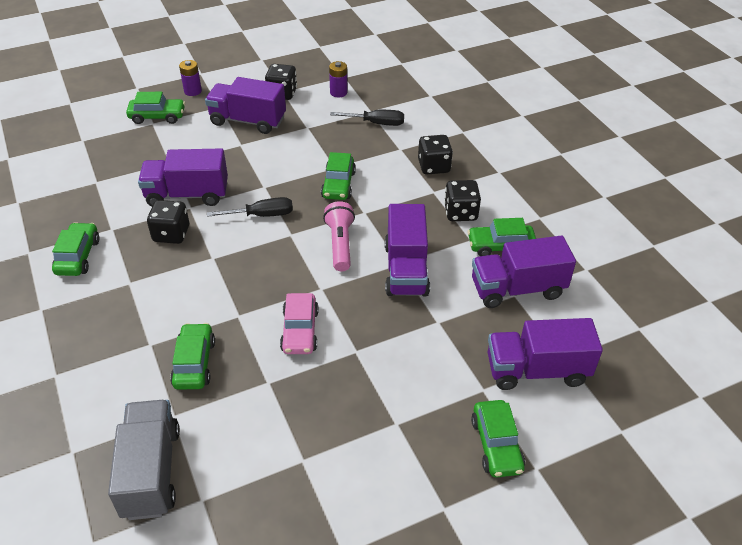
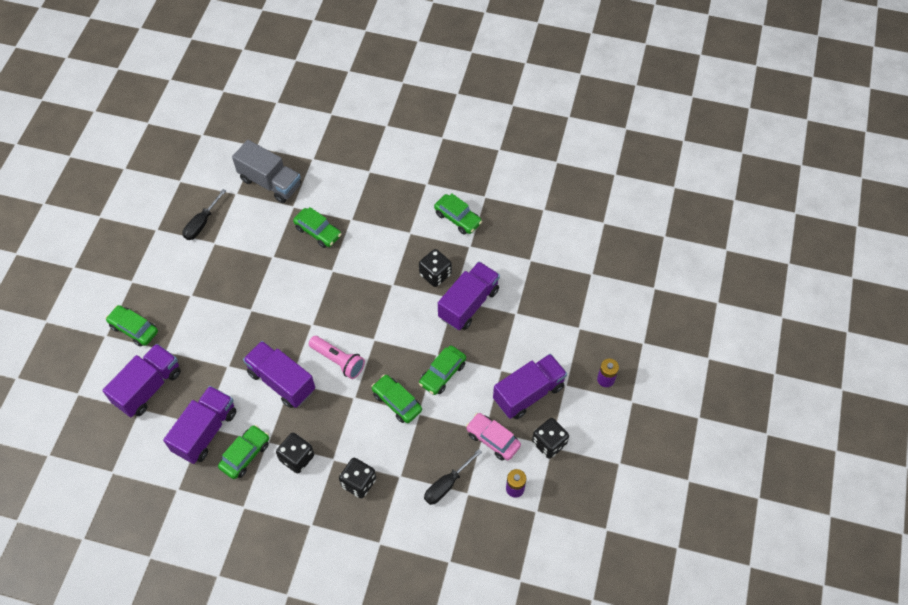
camera: 130 degrees right, 15 degrees up
(157, 117) = (585, 335): green car -> green car (442, 374)
(261, 215) = (408, 334): black screwdriver -> black screwdriver (202, 223)
(300, 331) = (291, 292): pink car -> pink car (493, 439)

